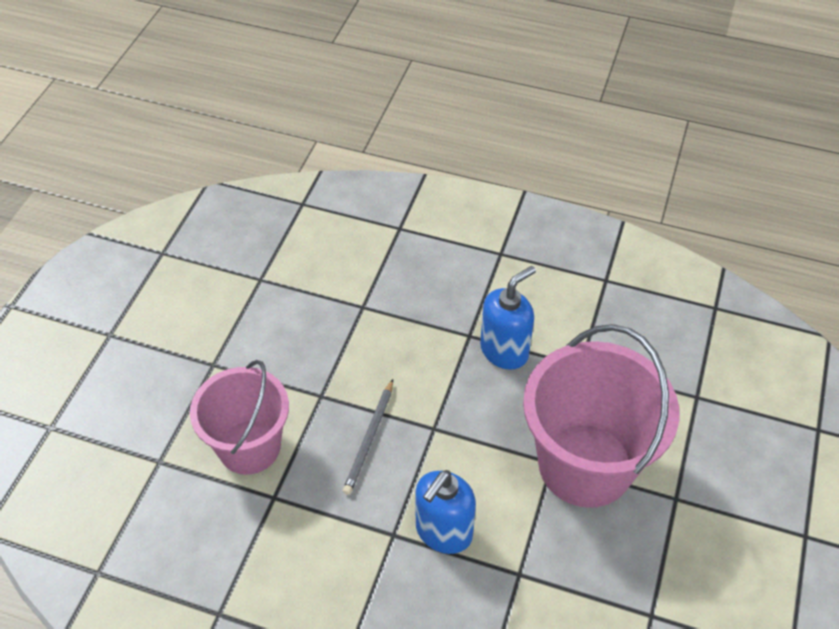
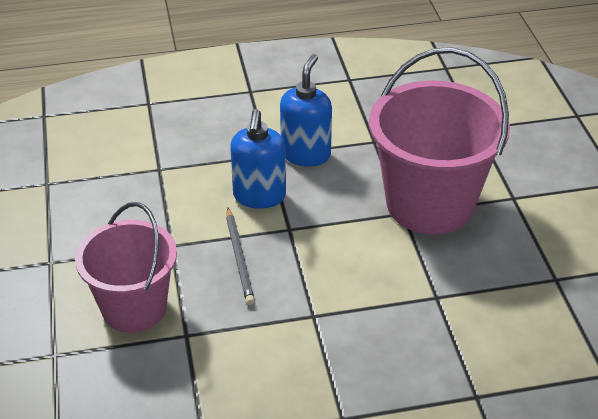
camera: 30 degrees left, 10 degrees down
(443, 532) = (353, 295): blue soap dispenser -> blue soap dispenser (259, 196)

